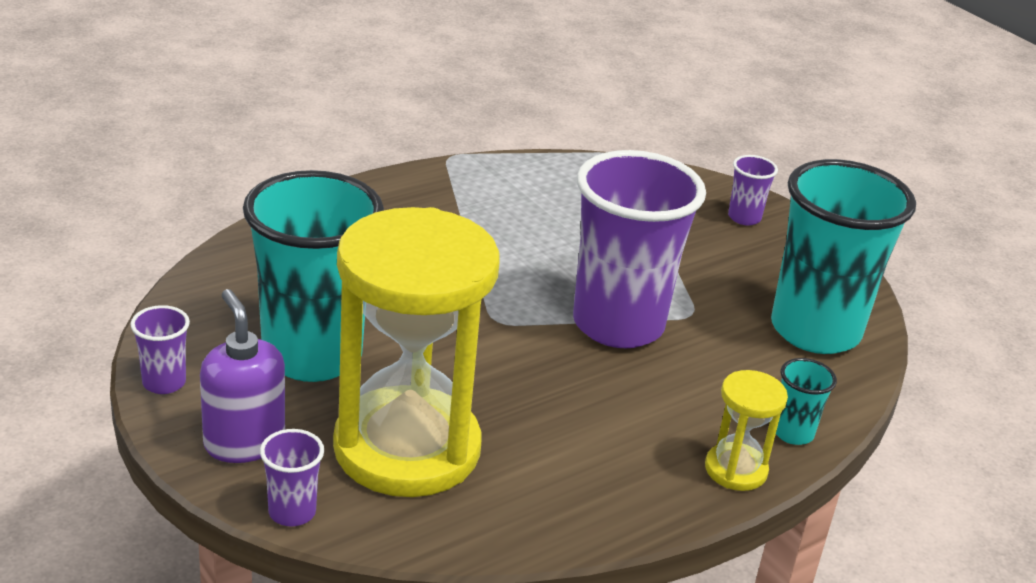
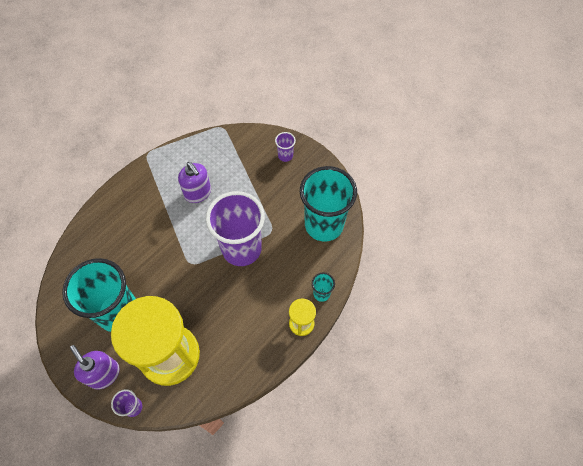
camera: 10 degrees left, 30 degrees up
(164, 383) = (62, 350): purple cup -> none
(541, 228) = (198, 193): none -> purple soap dispenser

